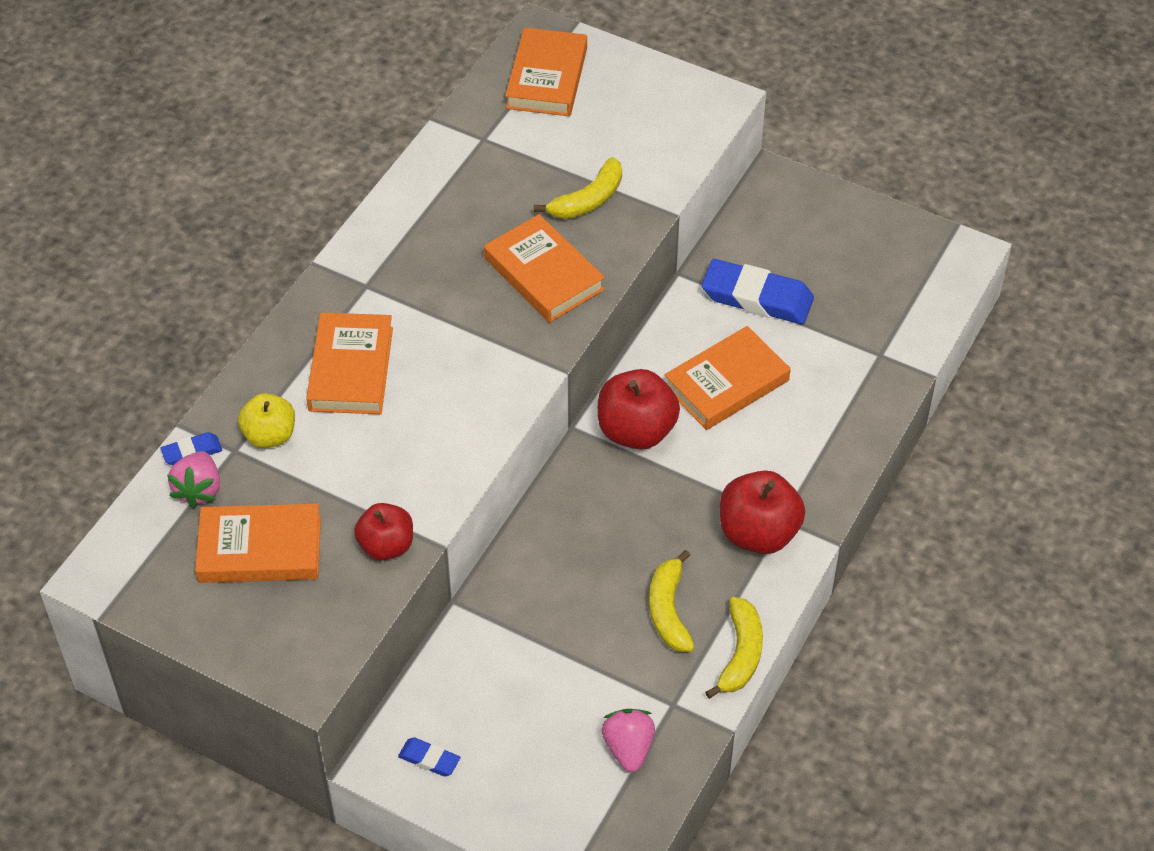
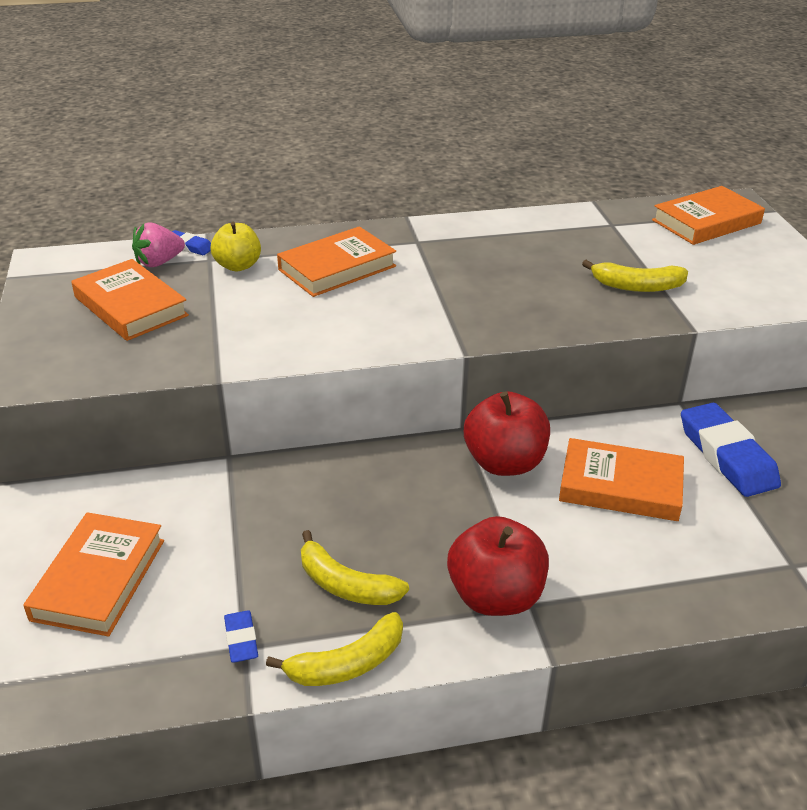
camera: 50 degrees right, 15 degrees down
(386, 546) = (191, 355): red apple -> none
(429, 759) = (56, 525): blue eraser -> blue eraser (241, 640)
(543, 274) = (539, 301): orange book -> orange book (99, 579)
(628, 748) = (166, 644): pink strawberry -> none
(669, 610) = (346, 585): yellow banana -> yellow banana turned 105 degrees counterclockwise

